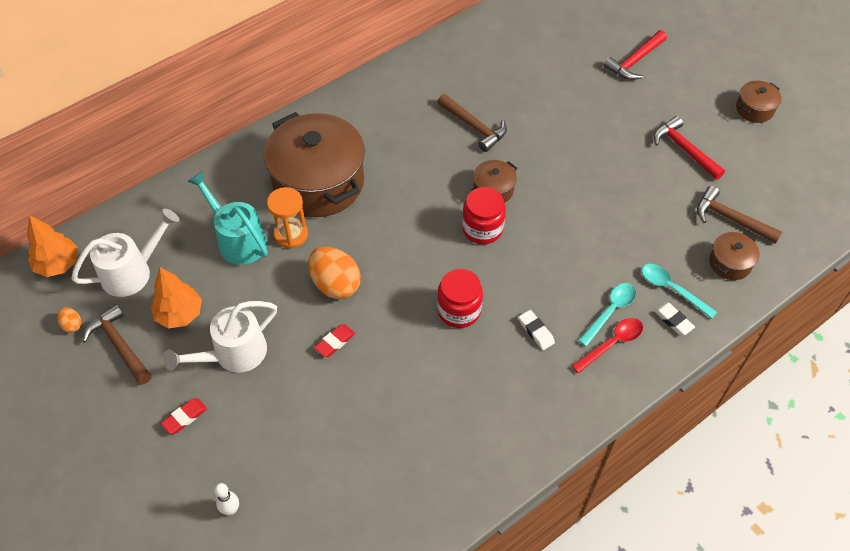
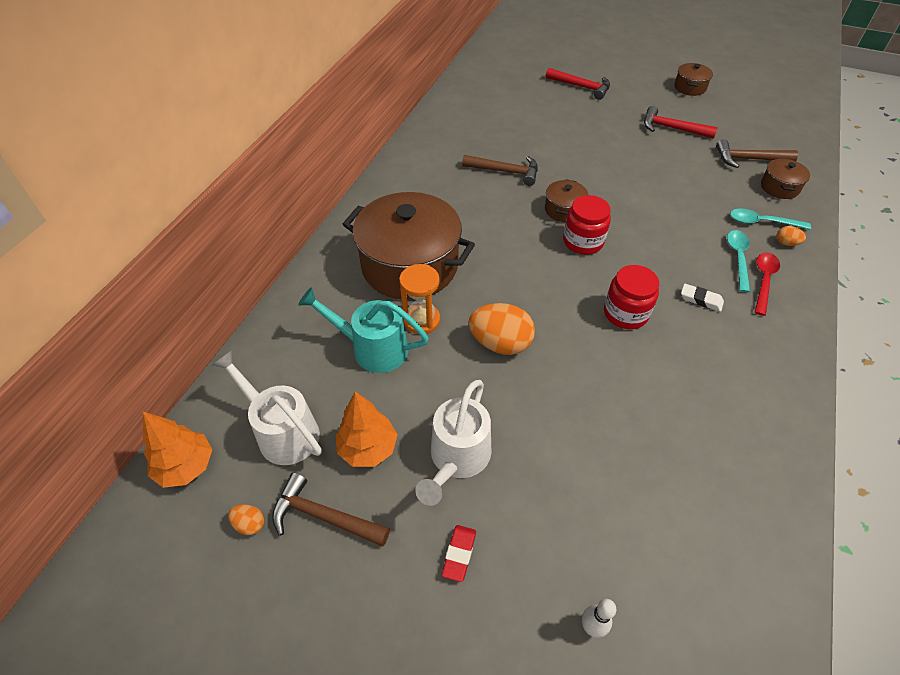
camera: 30 degrees left, 5 degrees down
(133, 271) = (282, 431): white watering can -> white watering can turned 75 degrees counterclockwise
(335, 342) = (545, 395): red eraser -> none
(635, 61) = (581, 87): red hammer -> red hammer turned 75 degrees counterclockwise
(673, 320) = (786, 243): white eraser -> orange egg

